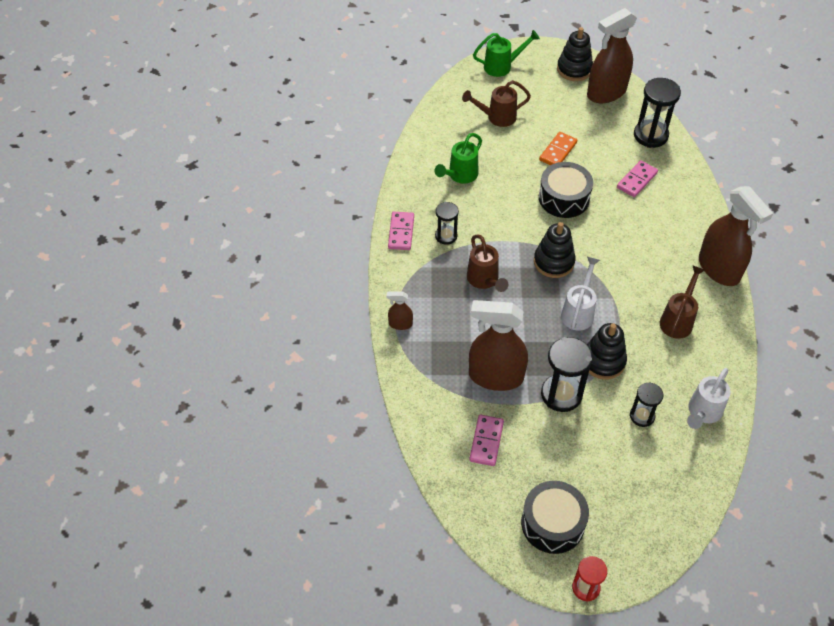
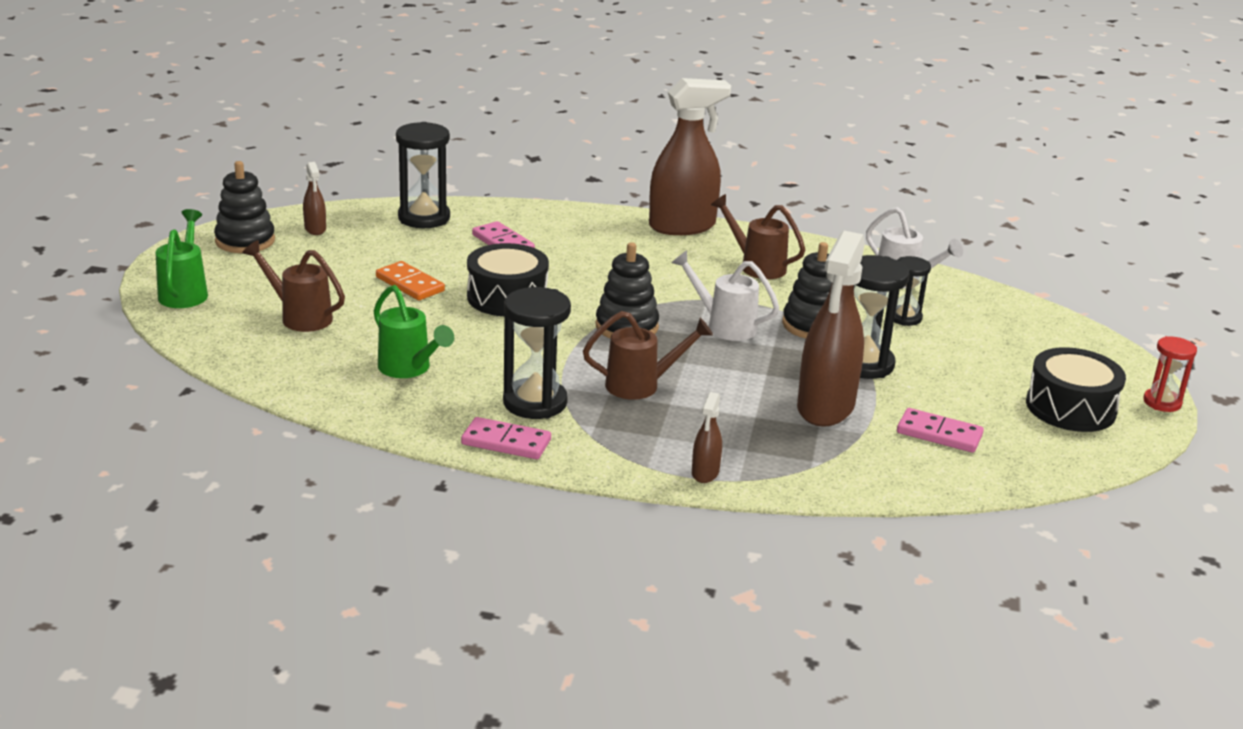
camera: 80 degrees left, 25 degrees down
(446, 236) = (535, 402): black hourglass -> black hourglass, size x1.67
(497, 117) = (300, 317): brown watering can -> brown watering can turned 120 degrees clockwise
(606, 93) = (315, 229): brown spray bottle -> brown spray bottle, size x0.45

